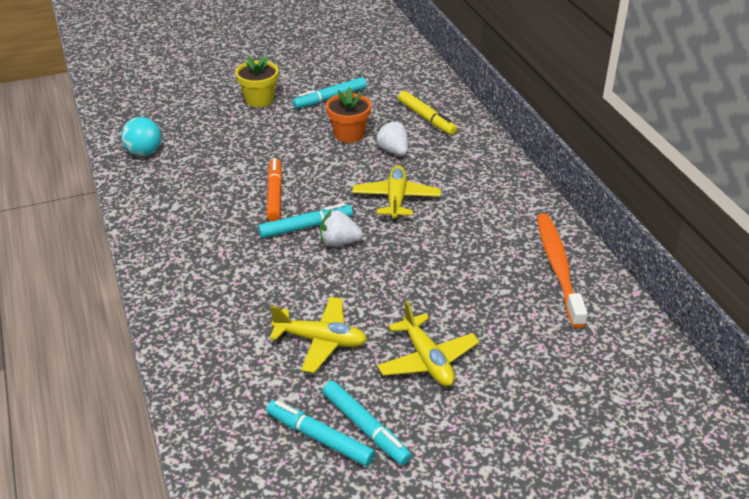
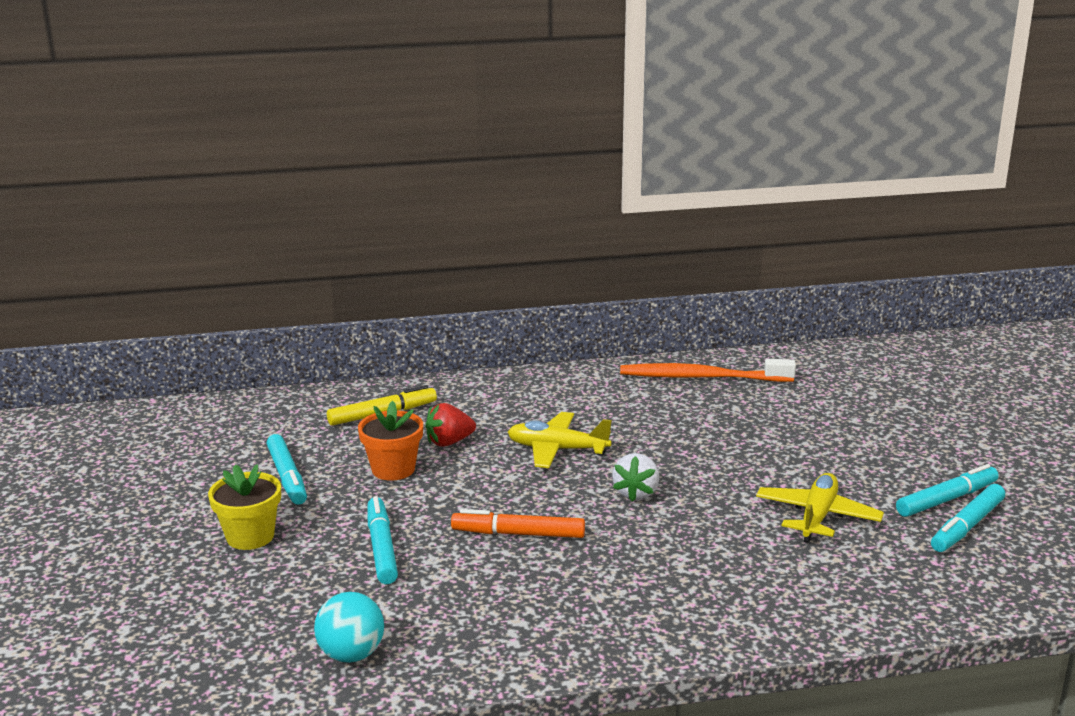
camera: 80 degrees left, 15 degrees down
(306, 227) = (599, 514): turquoise marker -> turquoise marker (381, 548)
(393, 151) = (449, 442): white strawberry -> red strawberry
(427, 360) = (843, 458): yellow plane -> none

